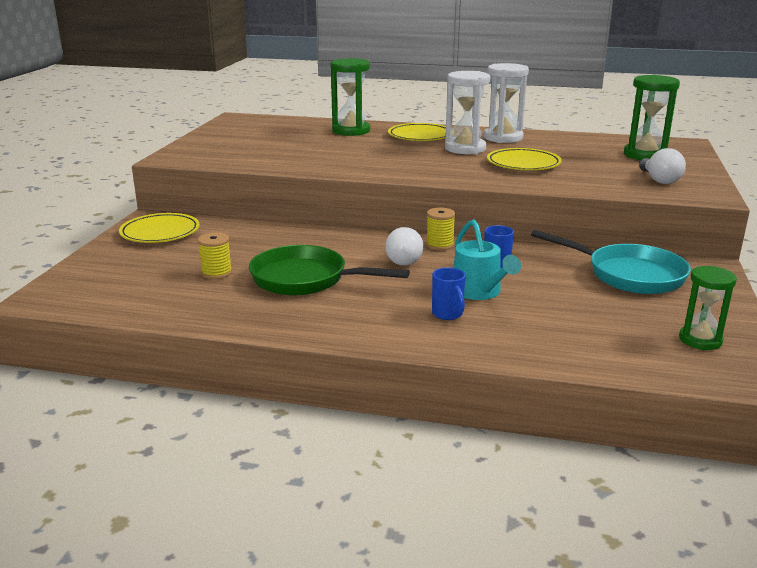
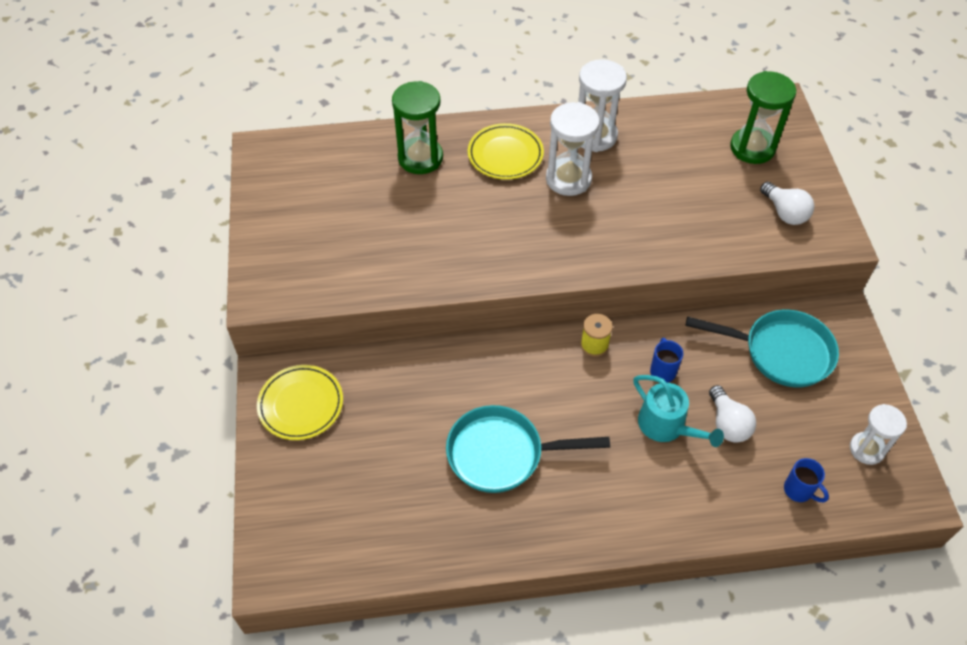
camera: 20 degrees left, 30 degrees up
(216, 273) = (410, 469): yellow spool -> none
(305, 279) = (502, 454): green pan -> turquoise pan
(404, 260) = (574, 386): white light bulb -> white light bulb (727, 423)
(448, 314) = (656, 475): blue mug -> blue mug (799, 490)
(523, 164) = (643, 206): yellow plate -> none
(700, 340) = (866, 449): green hourglass -> white hourglass

